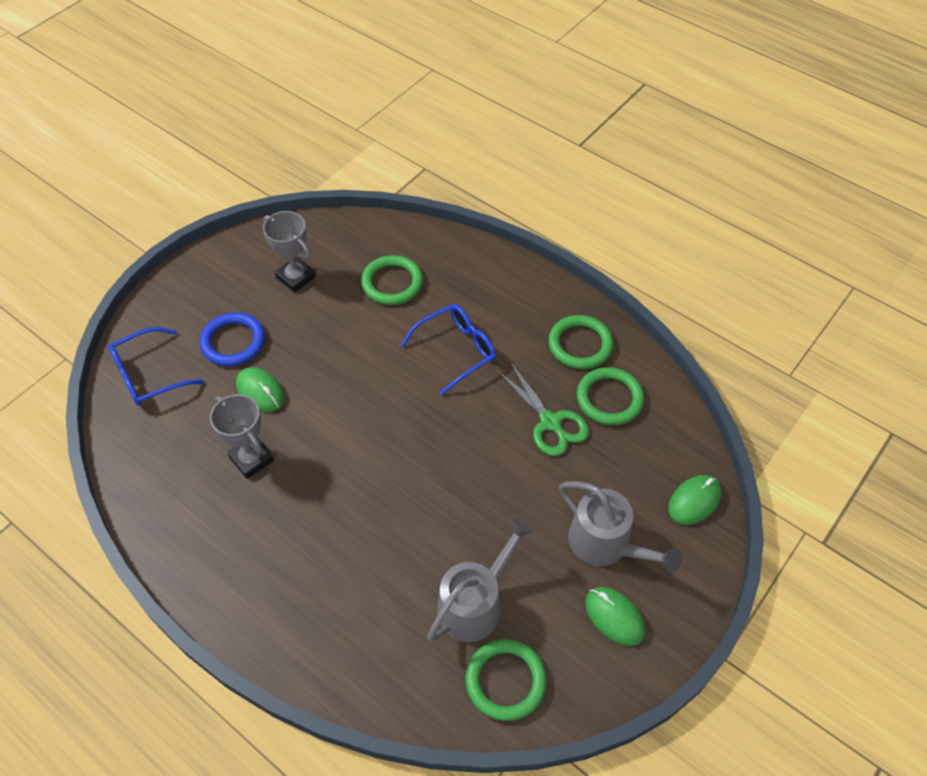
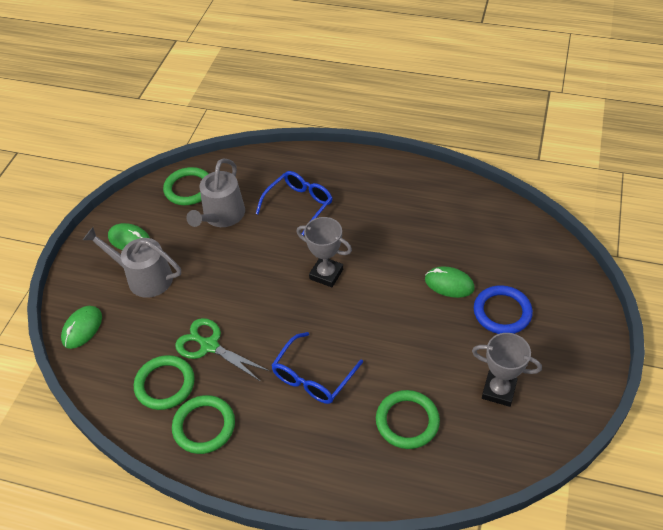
camera: 160 degrees right, 5 degrees down
(149, 375) = (541, 264): blue glasses -> blue glasses (299, 206)
(251, 459) = (418, 239): grey trophy -> grey trophy (326, 274)

